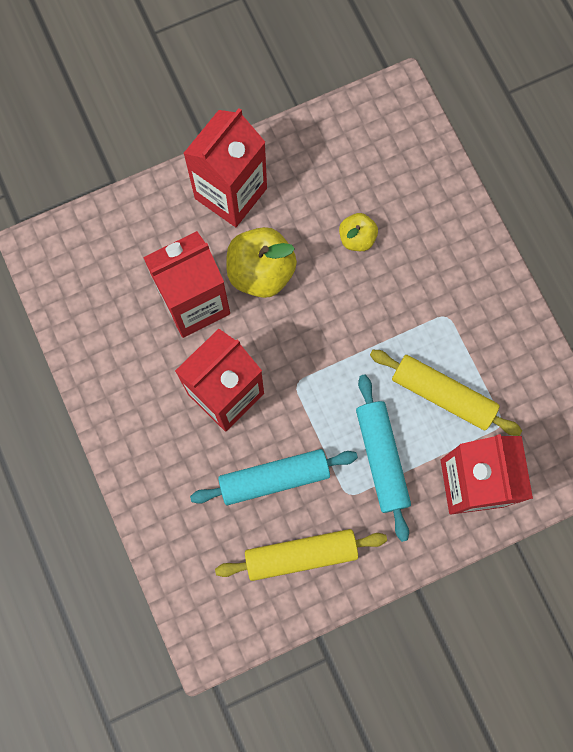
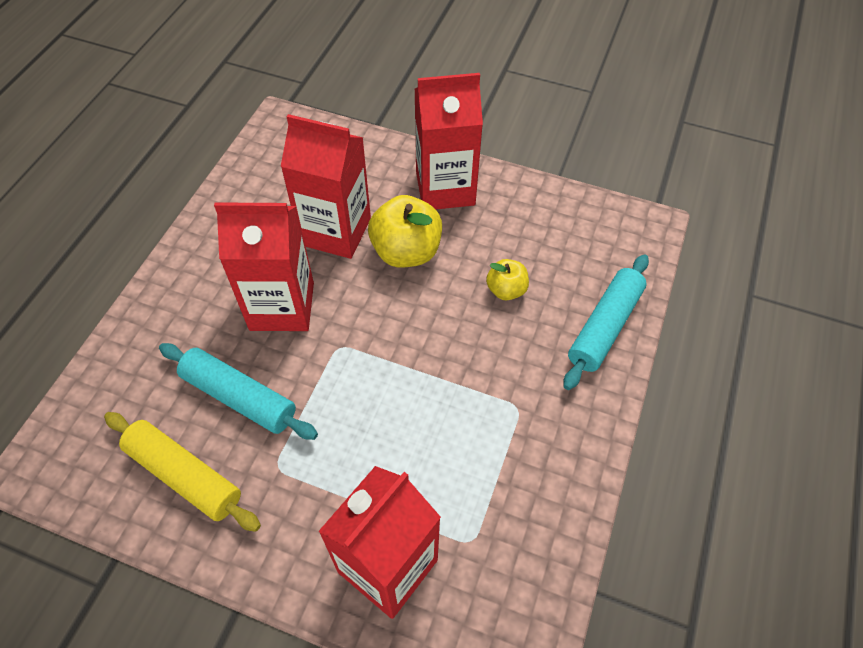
camera: 45 degrees right, 20 degrees down
(381, 458) = (336, 465): turquoise rolling pin -> turquoise rolling pin (604, 327)
(442, 395) = (445, 466): yellow rolling pin -> none

